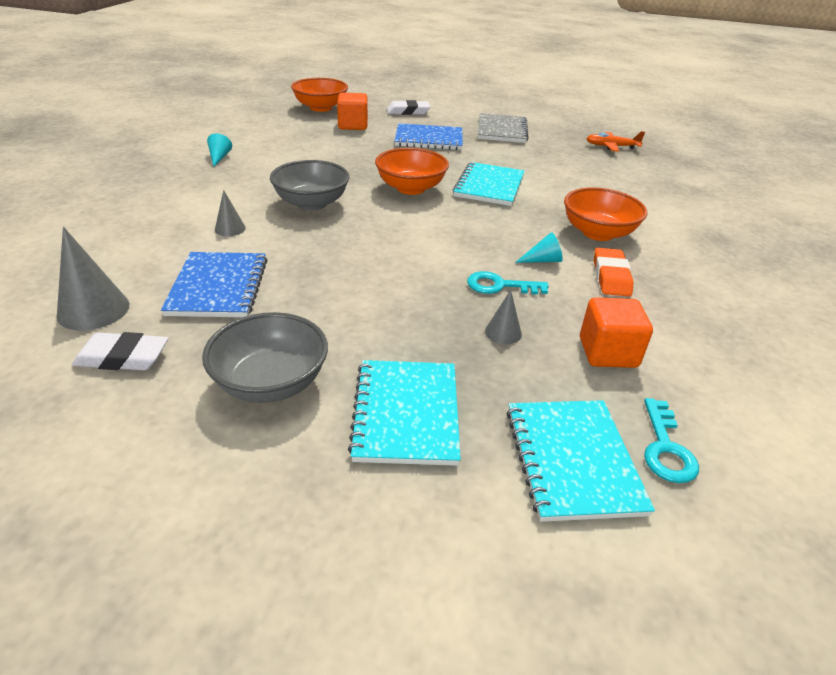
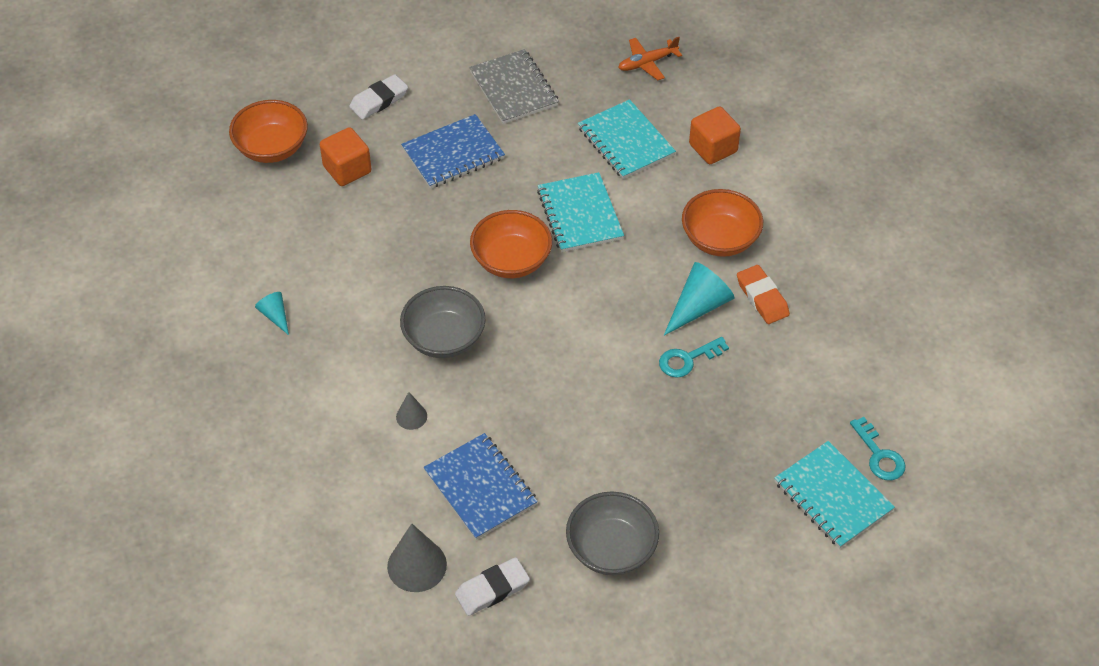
camera: 30 degrees left, 15 degrees up
(406, 413) = (715, 520): turquoise notebook -> turquoise notebook (625, 141)
(503, 332) = (724, 411): grey cone -> none
(542, 260) = (699, 306): turquoise cone -> turquoise cone, size x1.79
(608, 352) = (804, 389): orange cube -> orange cube (713, 148)

